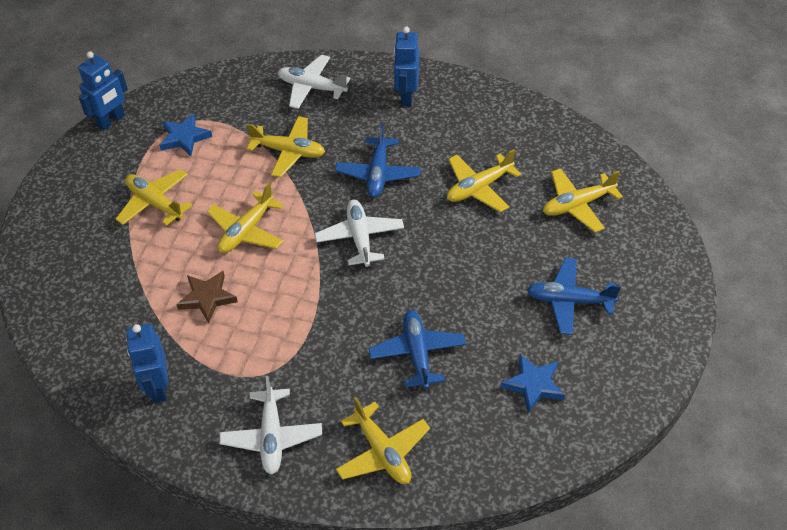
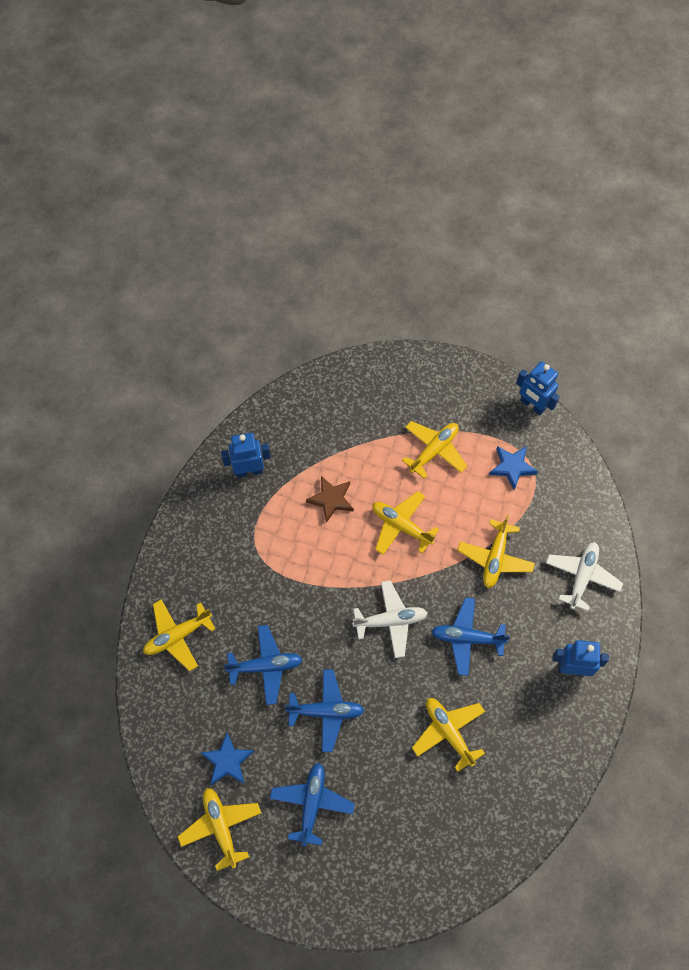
camera: 90 degrees right, 15 degrees up
(272, 437) = (199, 554): white plane -> none
(466, 292) = (326, 711): none -> blue plane
(577, 205) = (425, 827): yellow plane -> yellow plane (221, 827)

